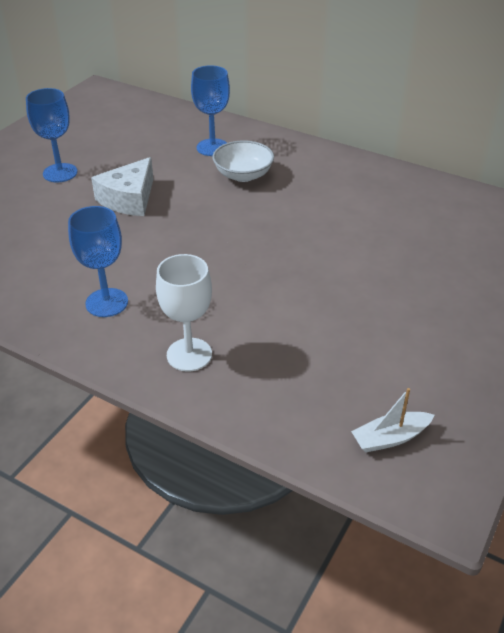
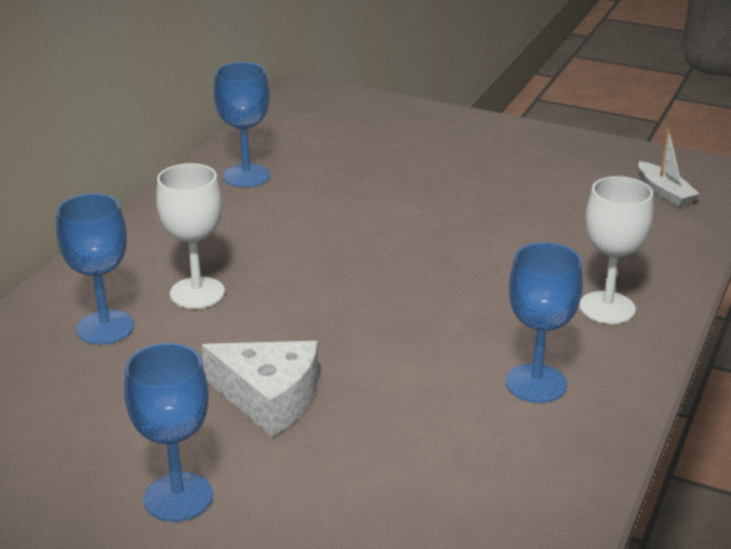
camera: 95 degrees left, 10 degrees down
(243, 175) = (197, 293): white bowl -> white goblet
(401, 192) = (246, 176): none -> blue goblet

